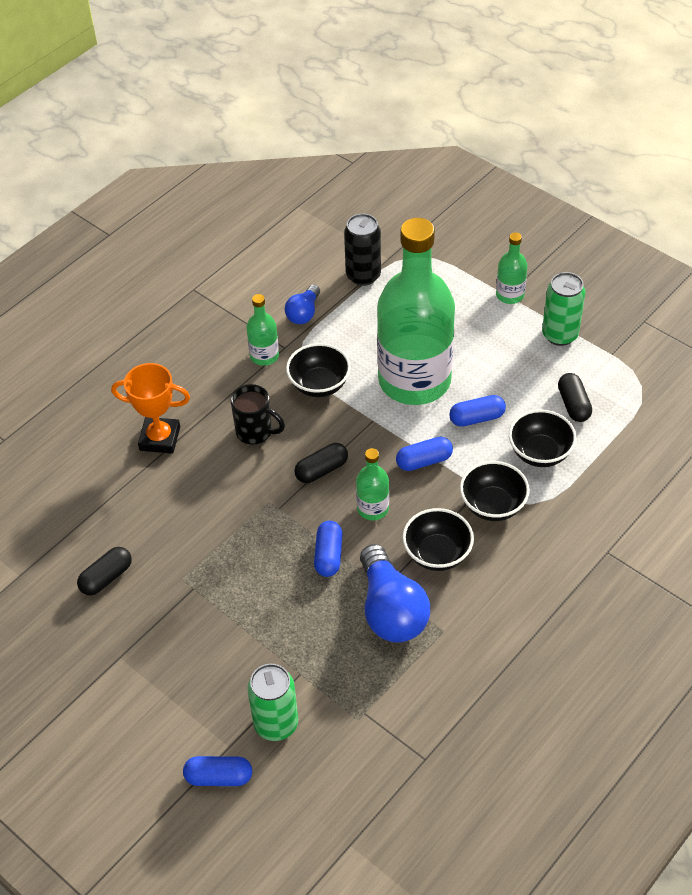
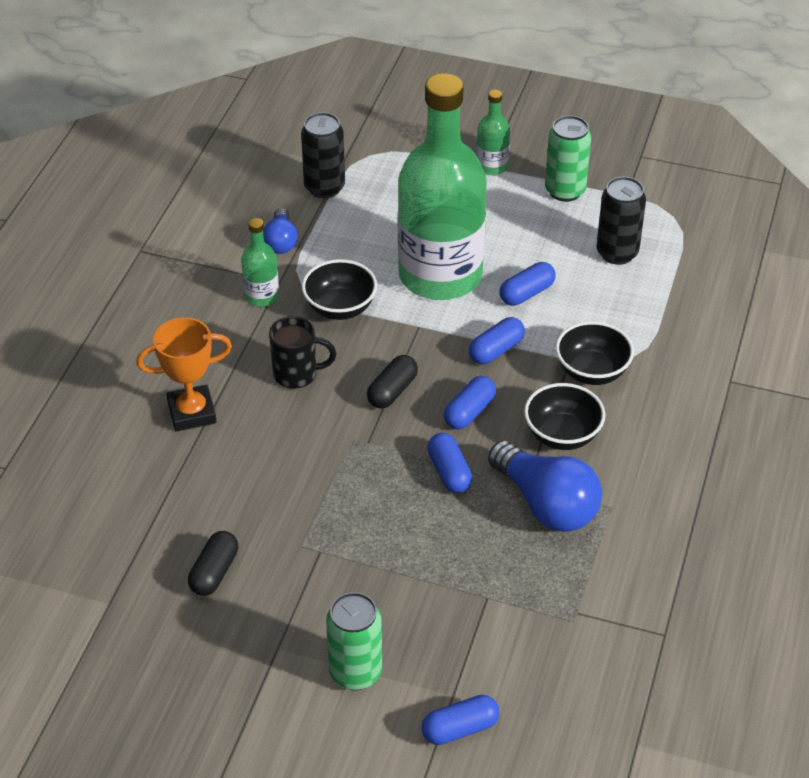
camera: 25 degrees left, 5 degrees down
(276, 724) = (490, 655): green can -> green can (355, 672)
(373, 508) = (469, 412): green bottle -> blue capsule
(540, 453) = (610, 308): black bowl -> none
(573, 405) = (617, 253): black capsule -> black can

